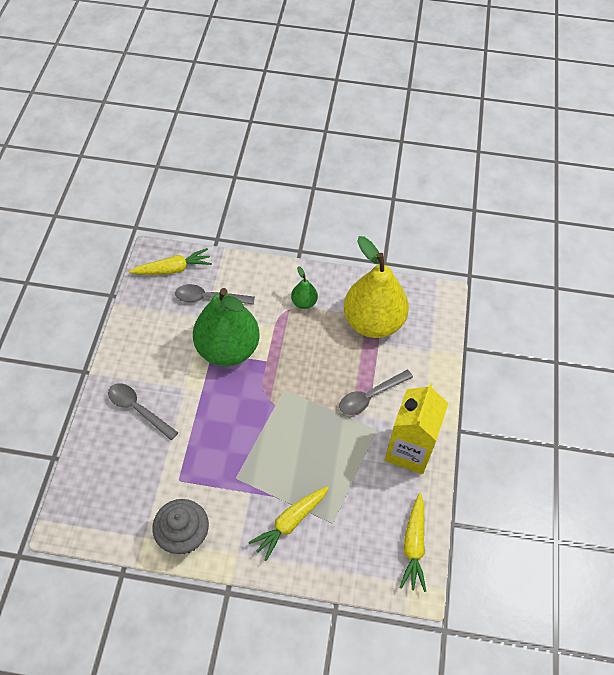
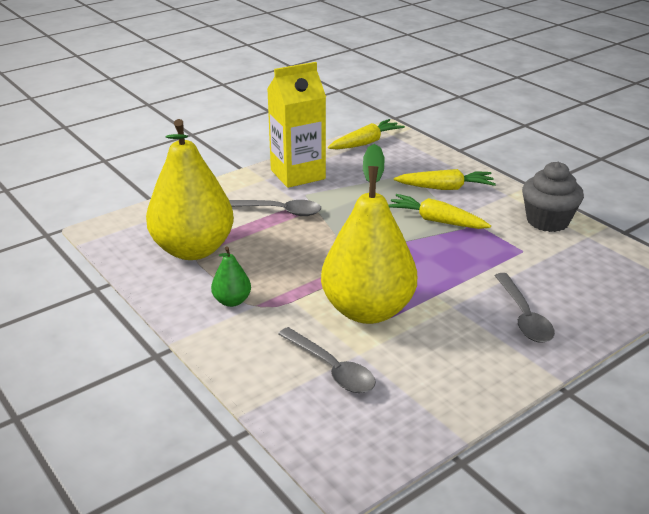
camera: 135 degrees left, 25 degrees down
(173, 269) = (340, 432): yellow carrot -> yellow carrot (436, 221)
(228, 349) = (367, 310): green pear -> yellow pear

